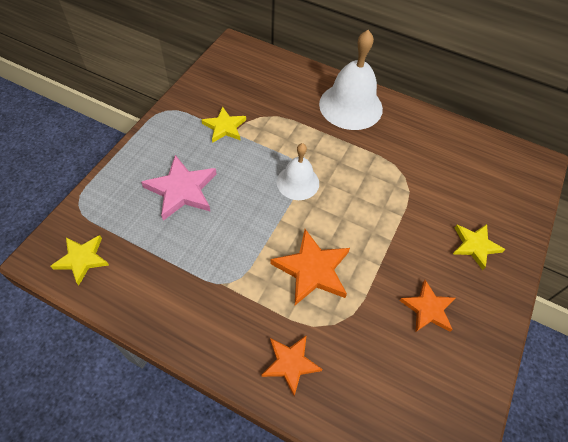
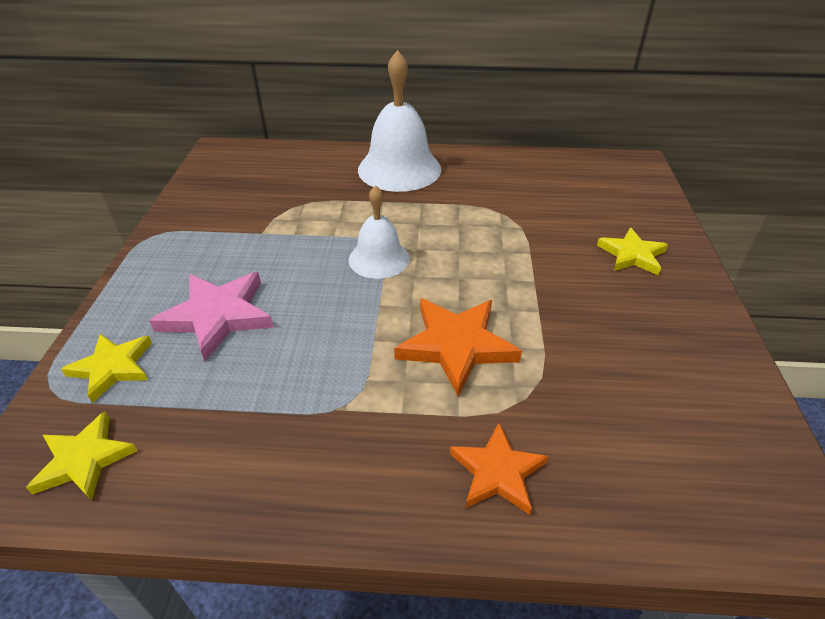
camera: 20 degrees left, 15 degrees down
(224, 127) = (247, 231): yellow star -> yellow star (113, 367)
(428, 309) = (628, 336): orange star -> none

